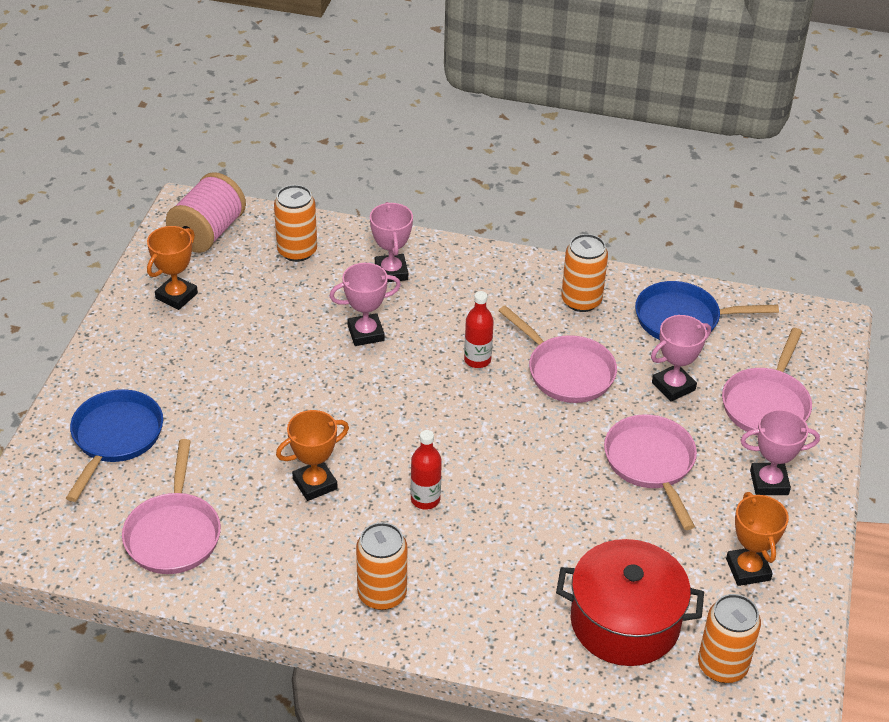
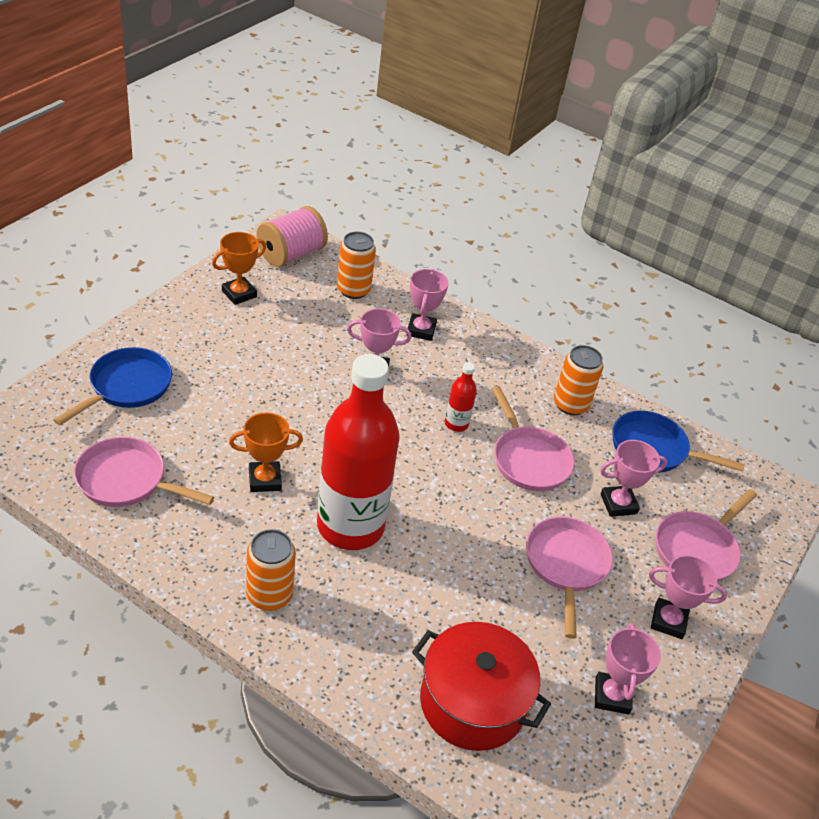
camera: 15 degrees right, 0 degrees up
(174, 534) = (127, 480): pink pan -> pink pan turned 90 degrees clockwise
(425, 499) = (350, 526): red bottle -> red bottle, size x2.49
(722, 666) = (545, 780): orange can -> none
(748, 569) = (612, 696): orange trophy -> pink trophy

